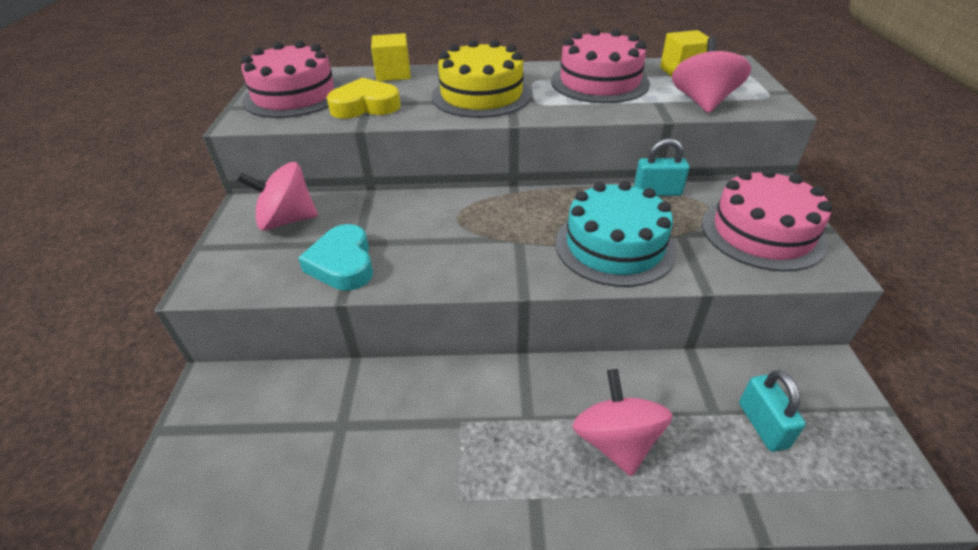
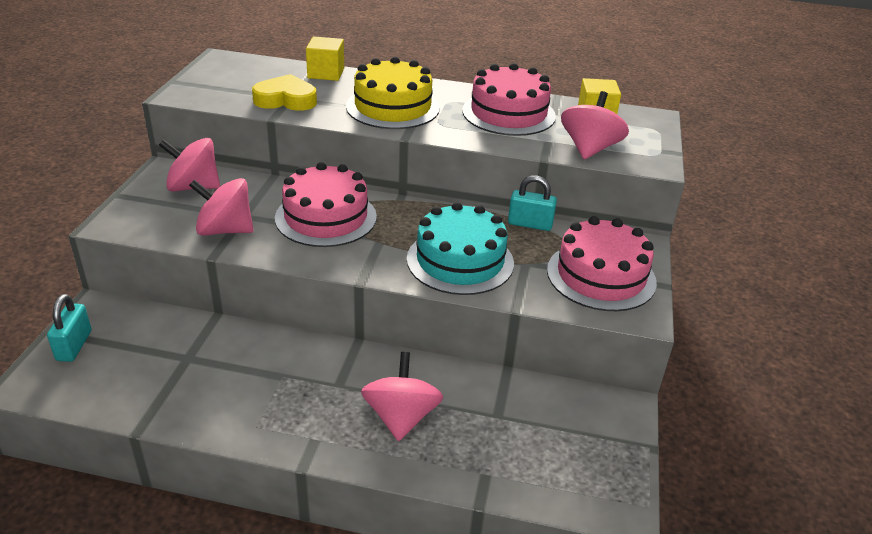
camera: 10 degrees right, 5 degrees down
(294, 95) = (230, 79): pink cake -> pink cake (326, 217)
(343, 264) = (225, 230): turquoise heart -> pink spinning top
(762, 425) = (532, 433): turquoise padlock -> turquoise padlock (74, 346)

